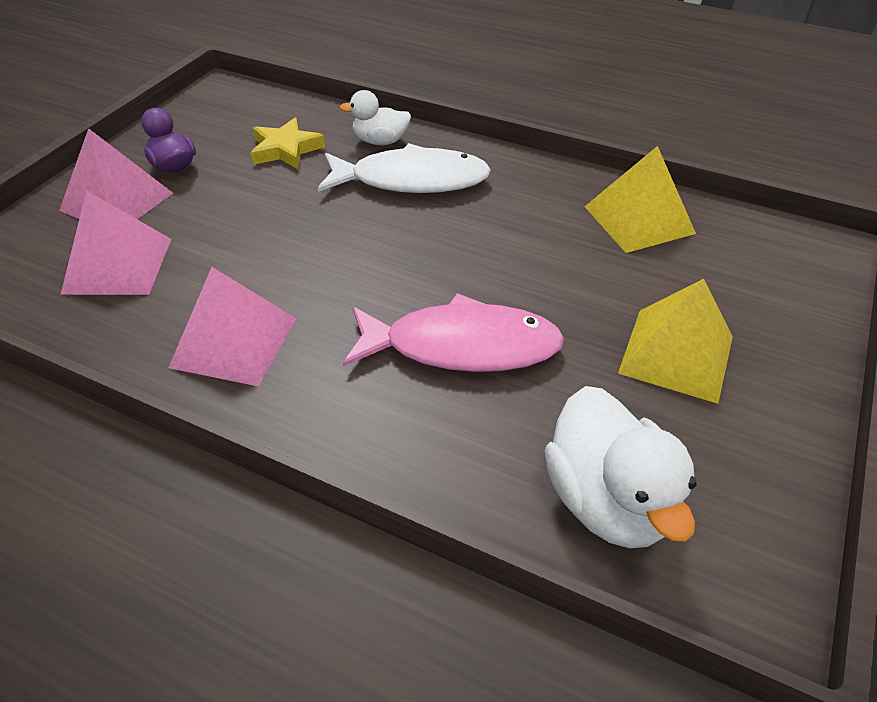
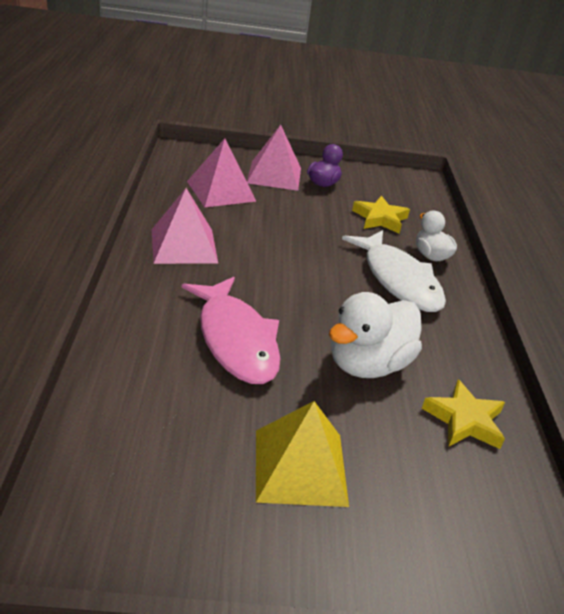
camera: 60 degrees right, 10 degrees down
(608, 500) = (122, 441): white duck -> white duck (368, 364)
(639, 220) = (464, 420): yellow pyramid -> yellow star

